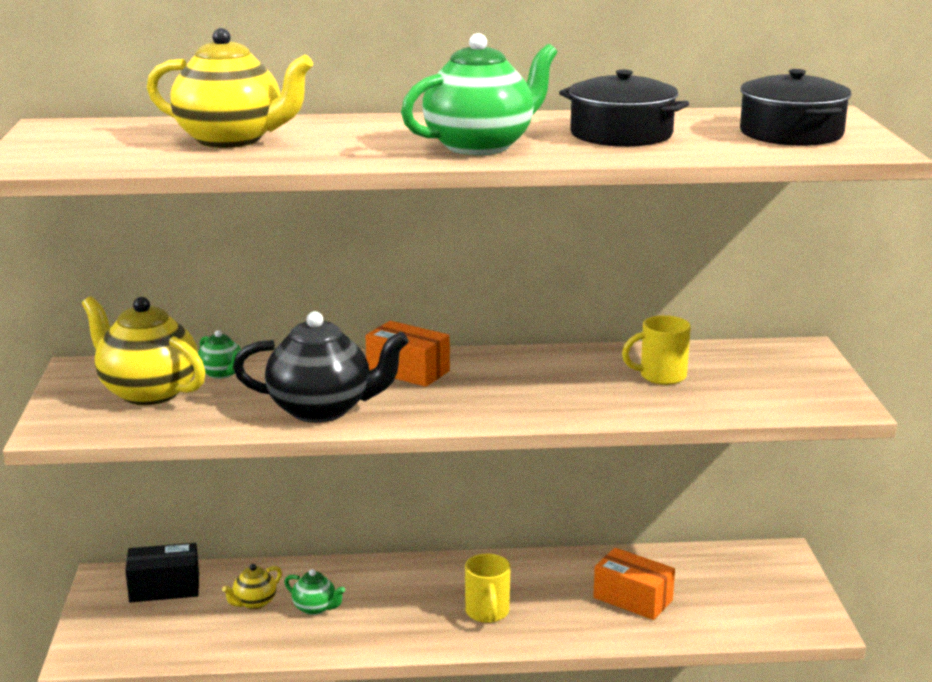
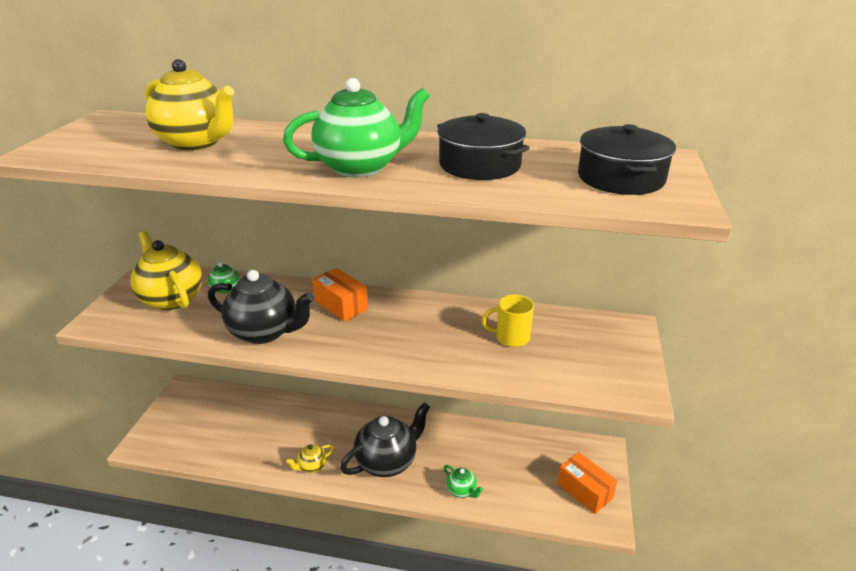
camera: 15 degrees right, 10 degrees up
(164, 588) = (209, 402): black box -> none
(254, 603) = (253, 424): yellow teapot -> yellow teapot (312, 466)
(315, 608) = (286, 435): green teapot -> green teapot (461, 490)
(487, 613) = (387, 461): yellow mug -> black teapot
(633, 599) = (486, 469): orange box -> orange box (584, 491)

